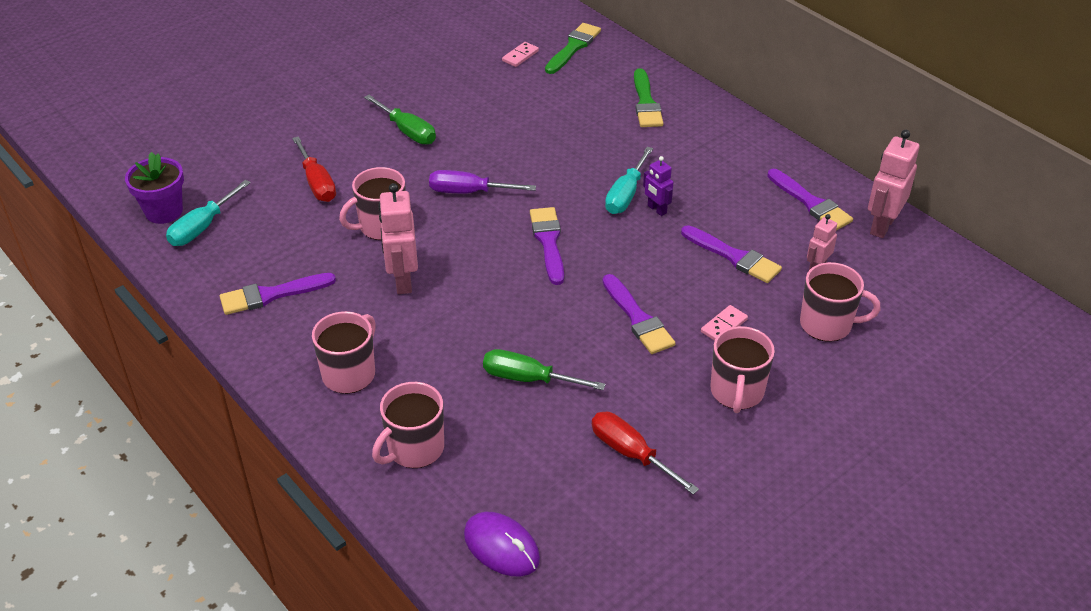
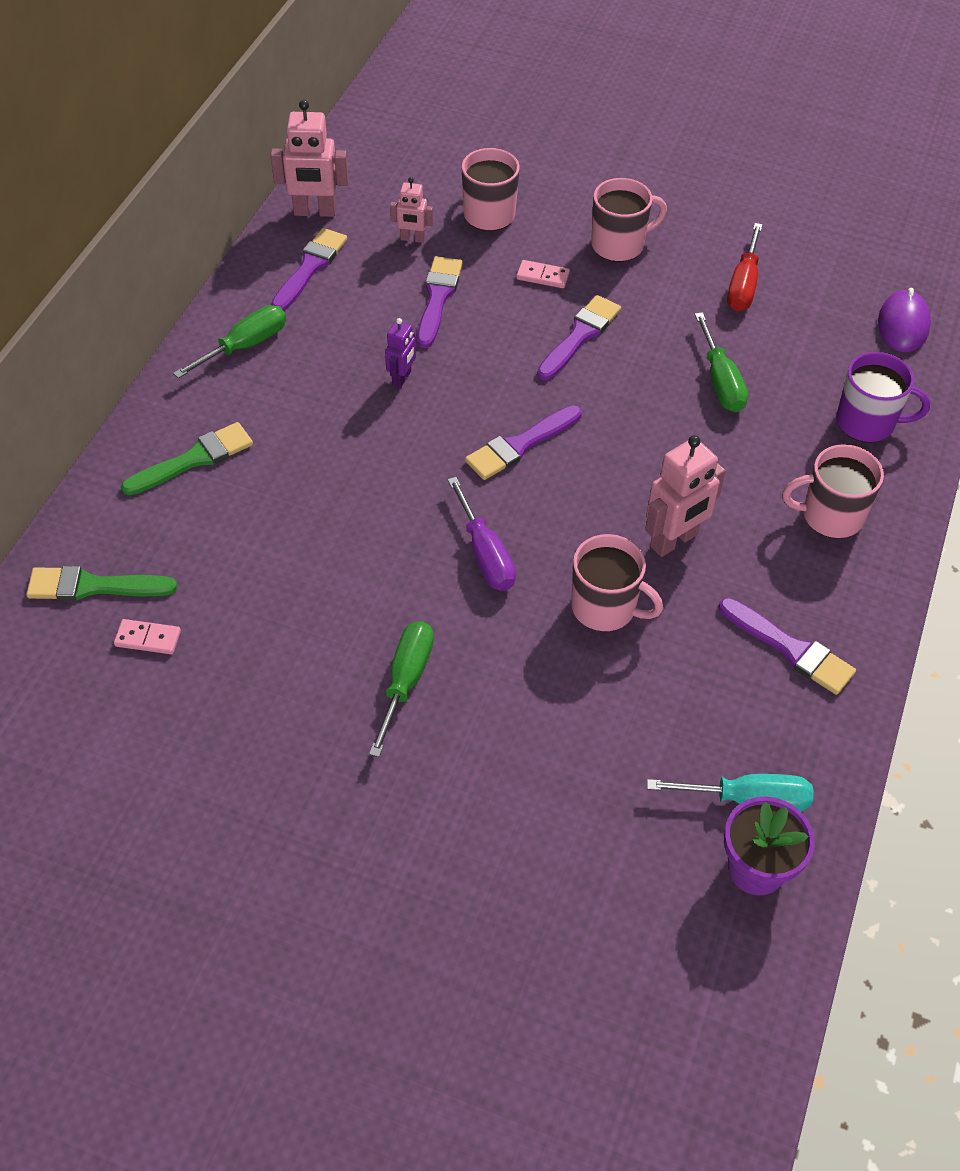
camera: 120 degrees left, 10 degrees up
(317, 183) = (577, 722): red screwdriver -> none
(414, 449) = (867, 422): pink mug -> purple mug
(626, 194) = (393, 412): turquoise screwdriver -> none
(740, 149) = (245, 346): none -> green screwdriver

